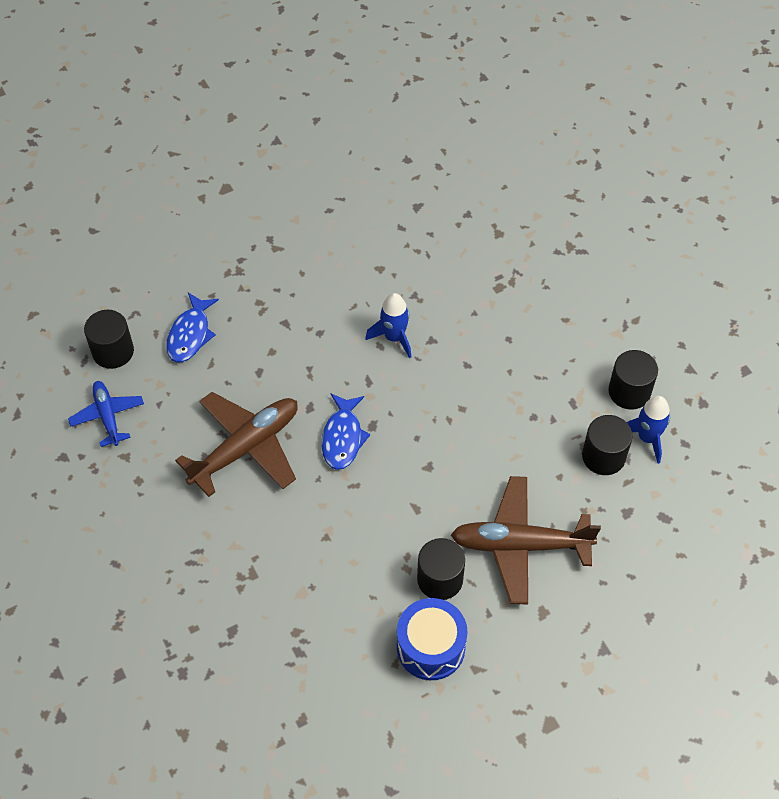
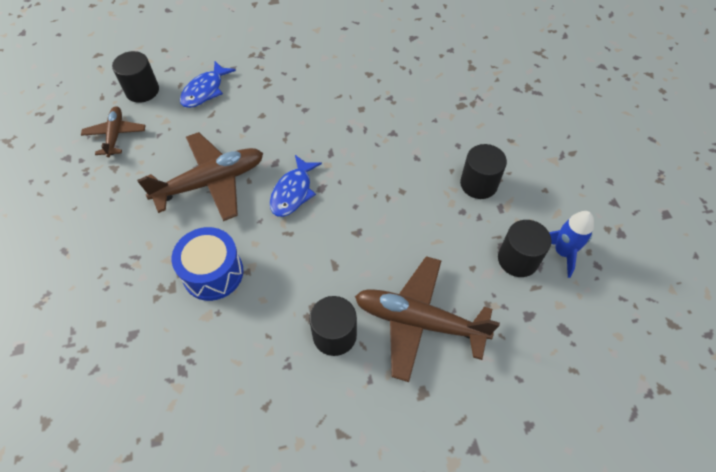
camera: 15 degrees right, 0 degrees up
(107, 416) = (115, 135): blue plane -> brown plane
(394, 337) = (363, 125): blue rocket -> none
(430, 647) = (304, 399): blue drum -> blue drum (213, 273)
(629, 391) = (554, 209): black cylinder -> black cylinder (478, 184)

